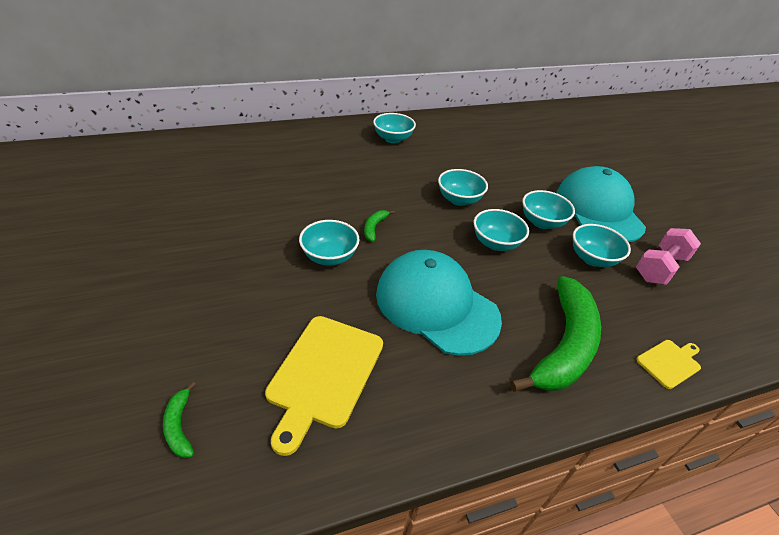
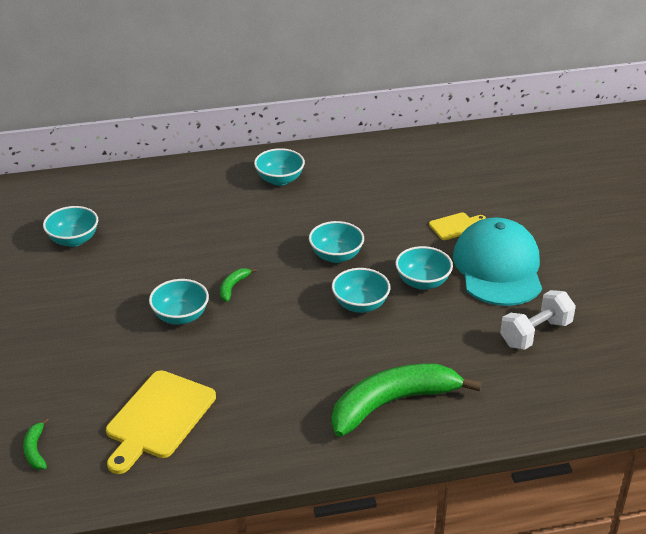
camera: 10 degrees right, 5 degrees down
(436, 305) = (277, 364): turquoise cap -> none
(564, 345) = (392, 403): green banana -> green banana turned 150 degrees counterclockwise
(592, 259) = (462, 322): turquoise bowl -> turquoise bowl (74, 240)
(660, 268) = (535, 333): pink dumbbell -> white dumbbell
(669, 362) = (492, 421): yellow cutting board -> yellow cutting board (455, 226)

